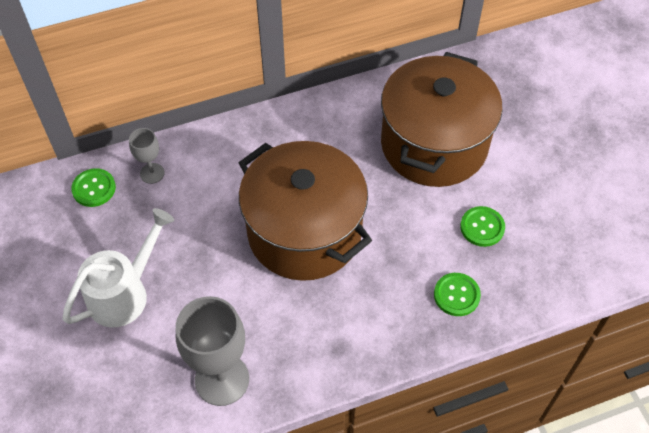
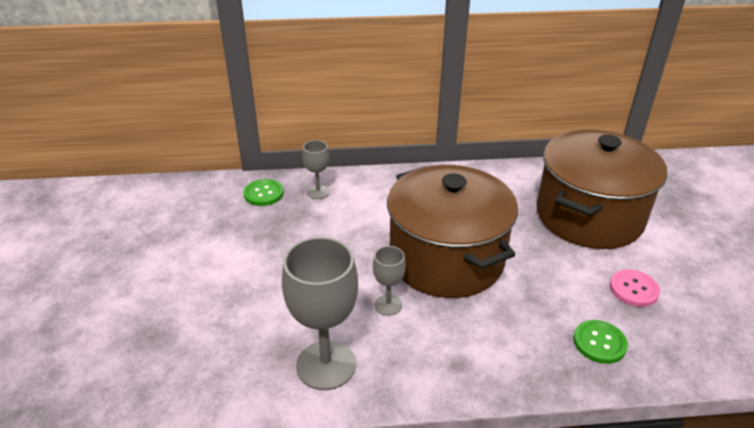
camera: 15 degrees right, 20 degrees down
(125, 292) = (259, 272): white watering can -> none
(261, 300) = (388, 305): none -> grey goblet
(482, 227) = (633, 289): green button -> pink button

